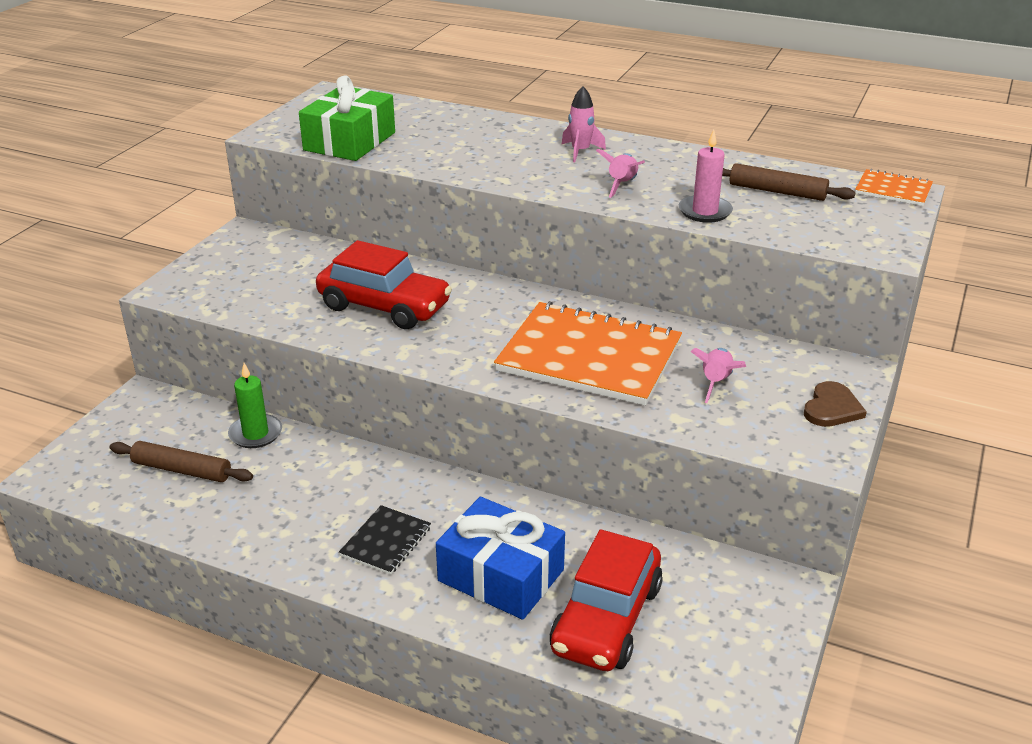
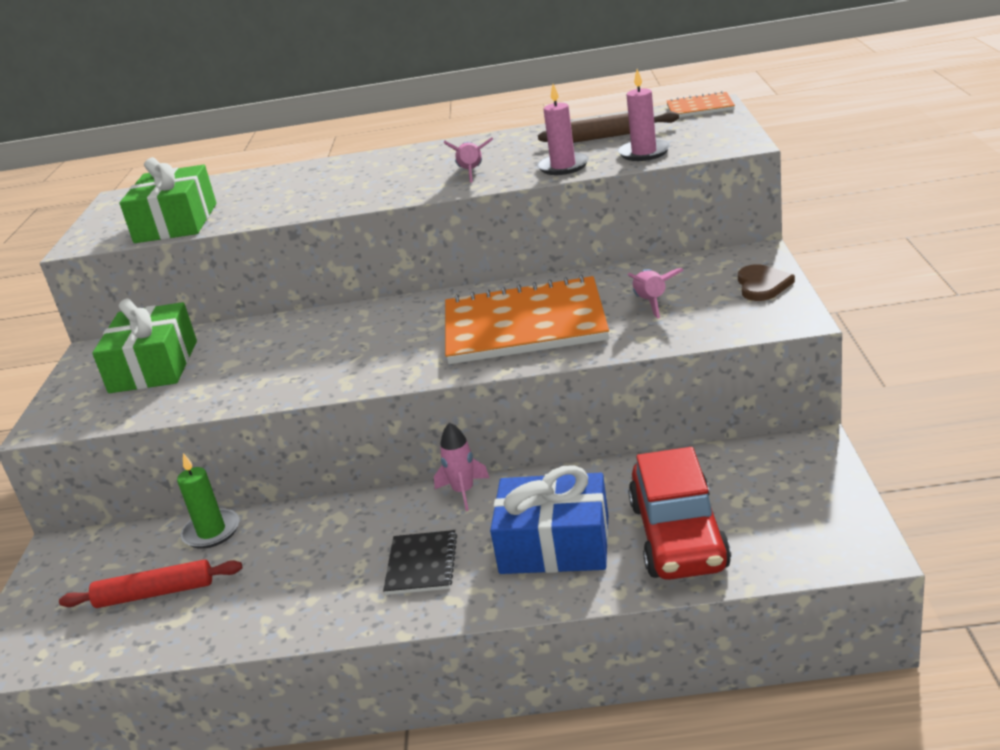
camera: 20 degrees left, 5 degrees down
(182, 470) = (155, 593): brown rolling pin -> red rolling pin
(277, 268) = (154, 366): none -> green gift
(384, 306) = (294, 357): red car -> none
(580, 151) = (409, 163): pink rocket -> pink rocket (463, 492)
(790, 225) = (644, 153): none -> pink candle

